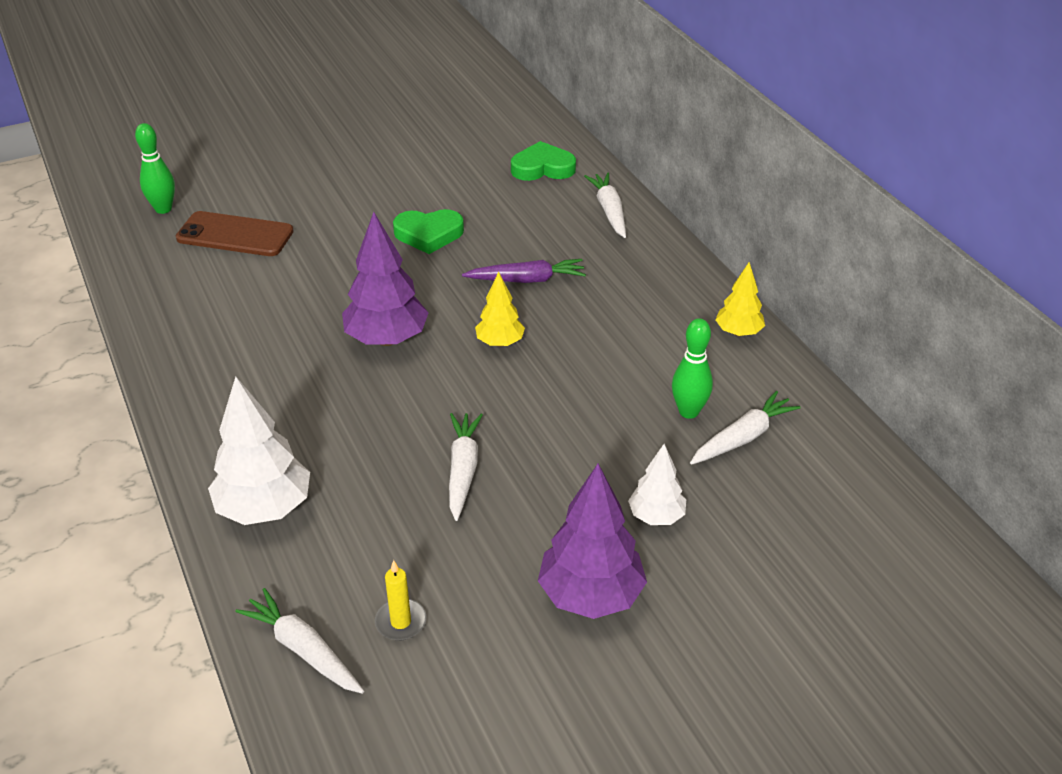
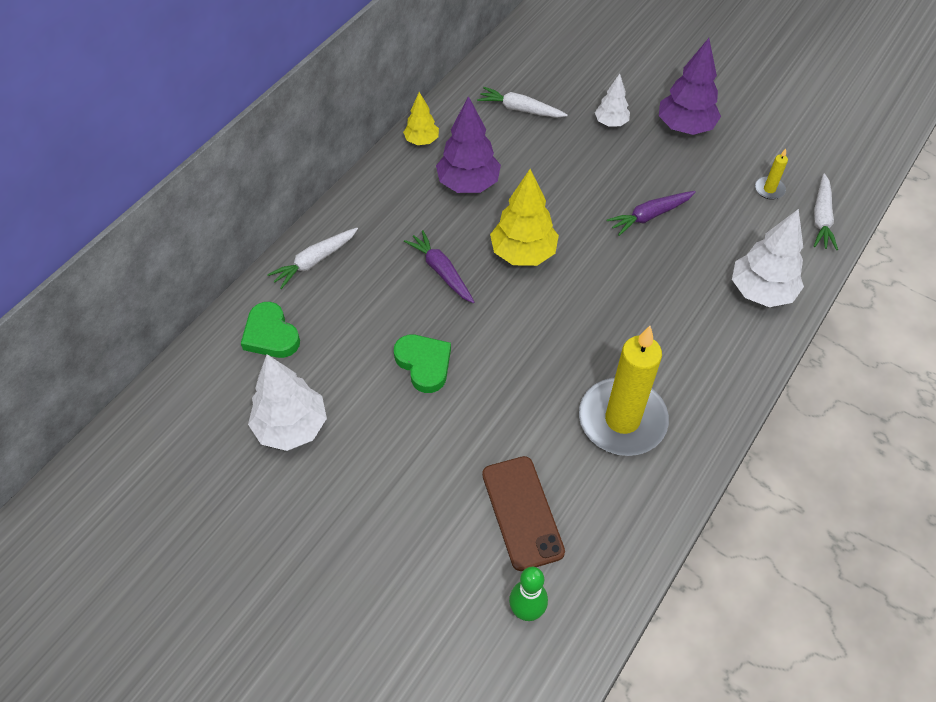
camera: 120 degrees left, 15 degrees up
(245, 324) = (622, 420): none -> yellow candle
(387, 339) = (569, 318): purple tree -> purple tree (468, 184)
(438, 154) = (291, 427): none -> white tree
(463, 470) = (649, 216): white carrot -> purple carrot
(500, 342) = (523, 253): yellow tree -> yellow tree, size x1.73
(688, 411) = (516, 138): green bowling pin -> none

